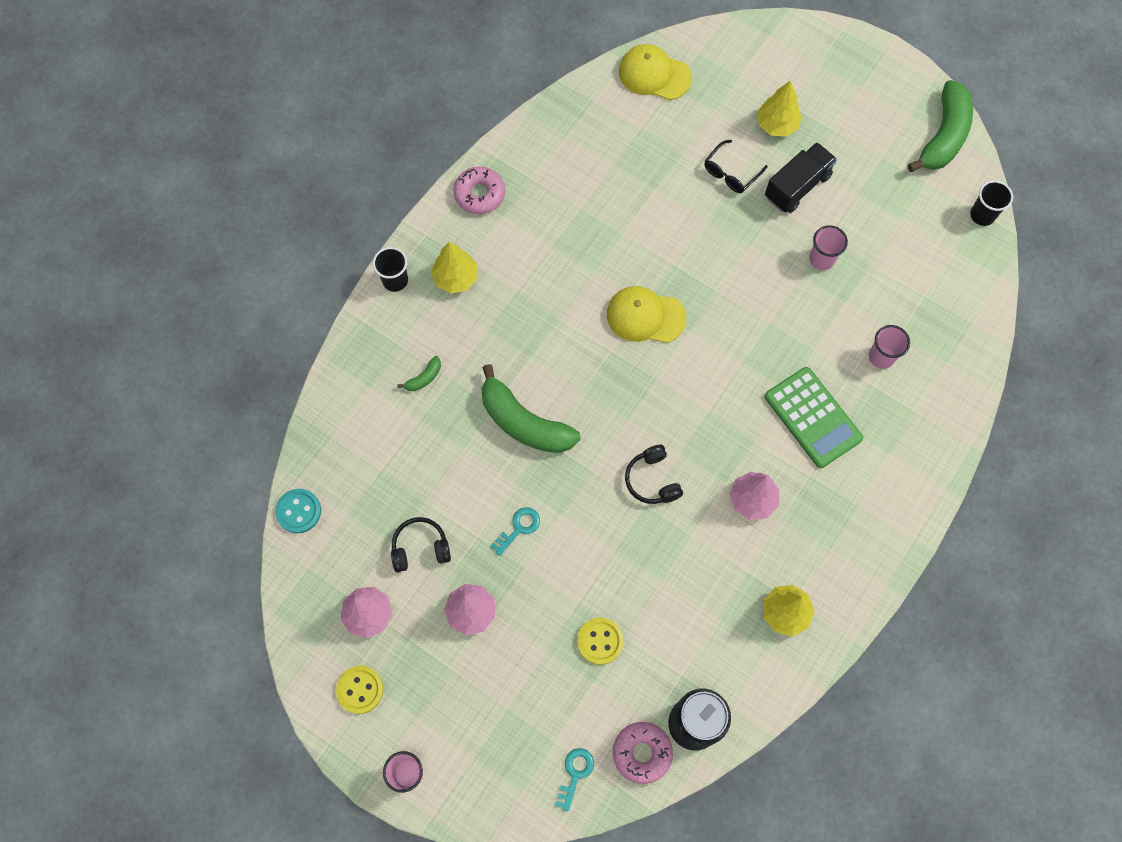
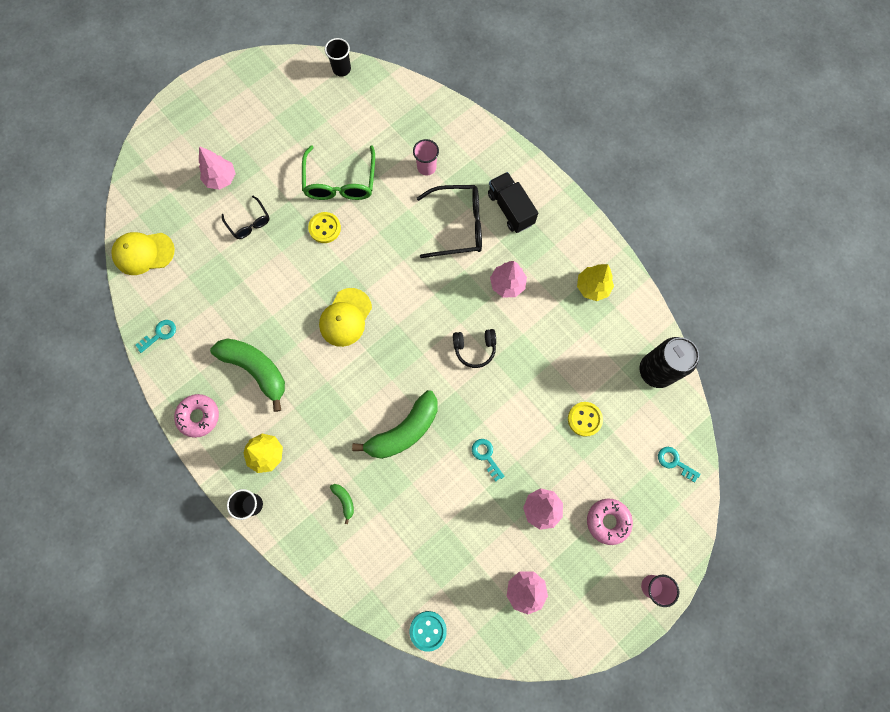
camera: 75 degrees left, 5 degrees up
(360, 690) = (582, 610): yellow button -> yellow button (325, 228)
(420, 548) = (483, 536): black headphones -> none
(563, 123) = (160, 334): none -> turquoise key
(642, 753) = (669, 411): pink donut -> pink donut (608, 521)
(654, 74) = (143, 253): yellow cap -> yellow cap turned 45 degrees clockwise
(776, 125) = (221, 179): yellow tree -> pink tree
(797, 186) = (277, 180): black truck -> black truck (510, 209)
(812, 417) = (458, 226): green calculator -> black glasses
(821, 259) = (340, 182): pink cup -> green glasses
(943, 136) = (272, 72): green banana -> green banana (256, 369)

